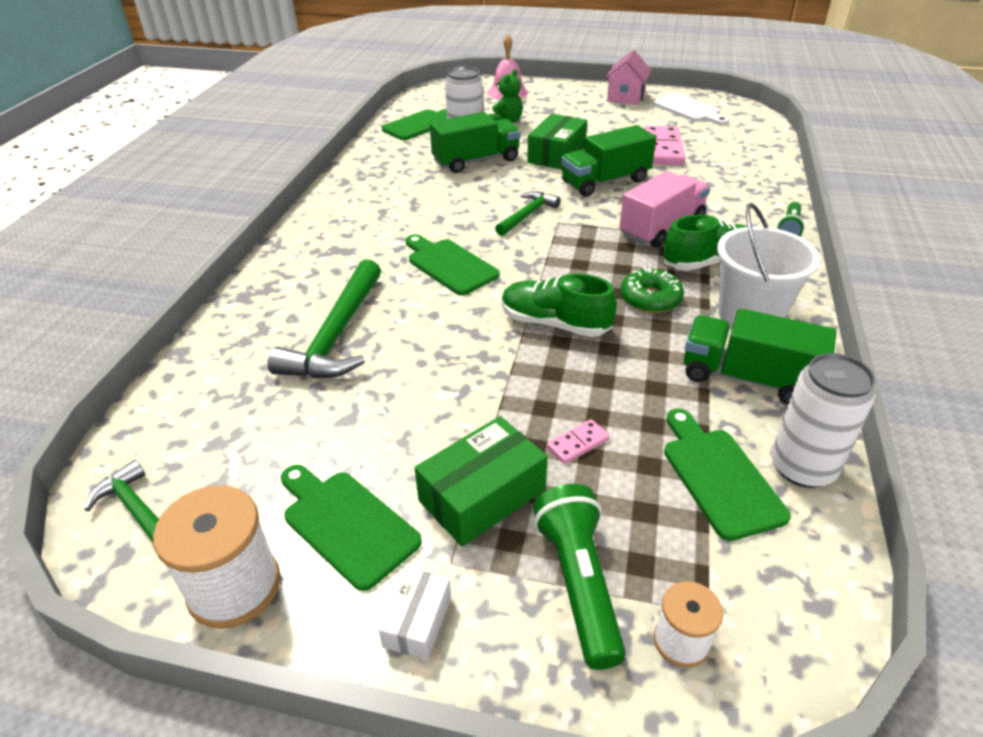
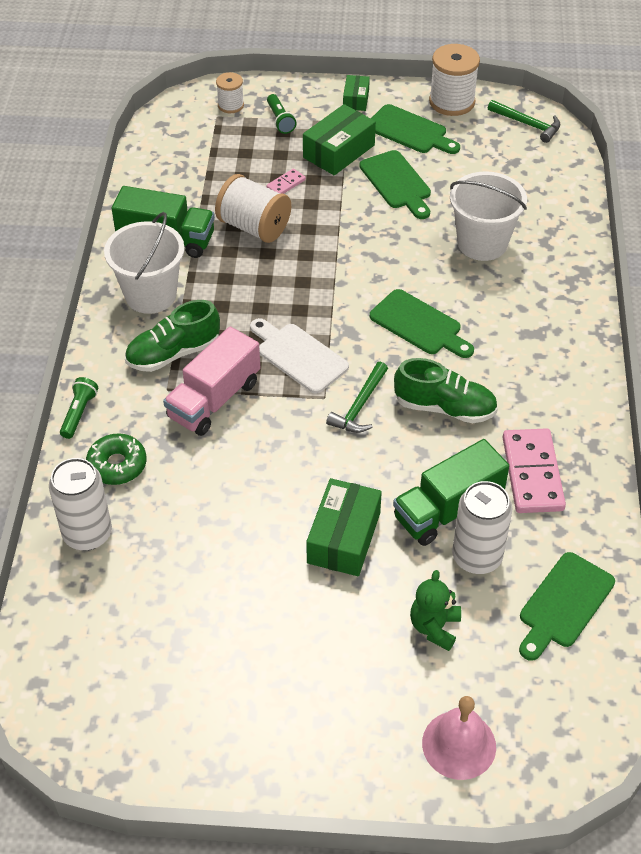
camera: 170 degrees right, 10 degrees up
(337, 335) = (482, 243): green hammer -> white bucket
(417, 621) = (356, 99): white box -> green box
(555, 324) = (312, 271): green shoe -> green shoe (444, 408)
(579, 583) = (280, 120): green flashlight -> green flashlight, size x0.60
(605, 182) = (276, 479): green truck -> none
(625, 97) = (247, 745): pink house -> none
(627, 383) = (254, 227): none -> white spool
(650, 299) = (232, 304): green donut -> green donut (117, 465)
(662, 149) = (199, 568): pink domino -> pink domino (532, 473)
(688, 109) = (143, 707): white cutting board -> white cutting board (298, 356)
(719, 477) = (200, 174): green cutting board -> green cutting board (397, 183)
(802, 467) = (148, 184): white can -> white can (87, 534)

